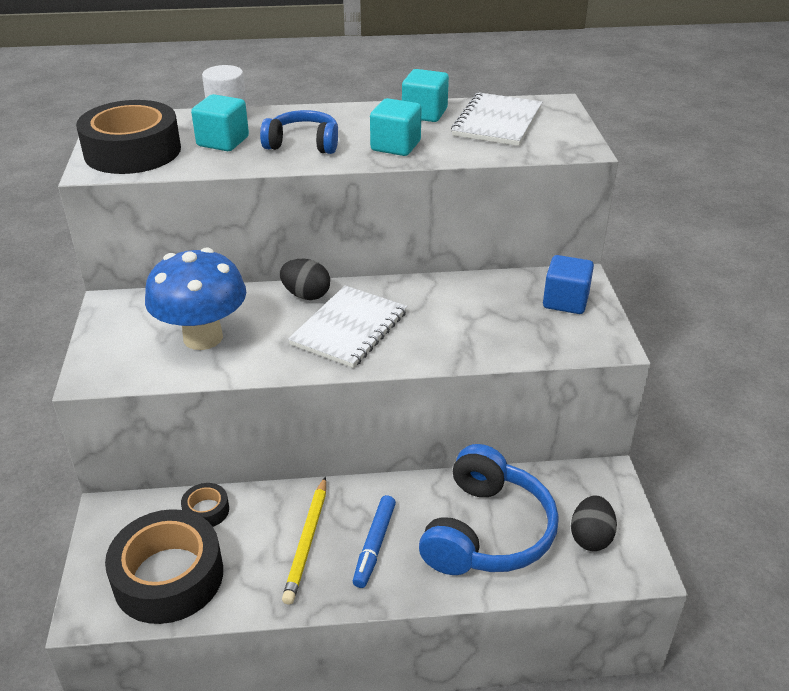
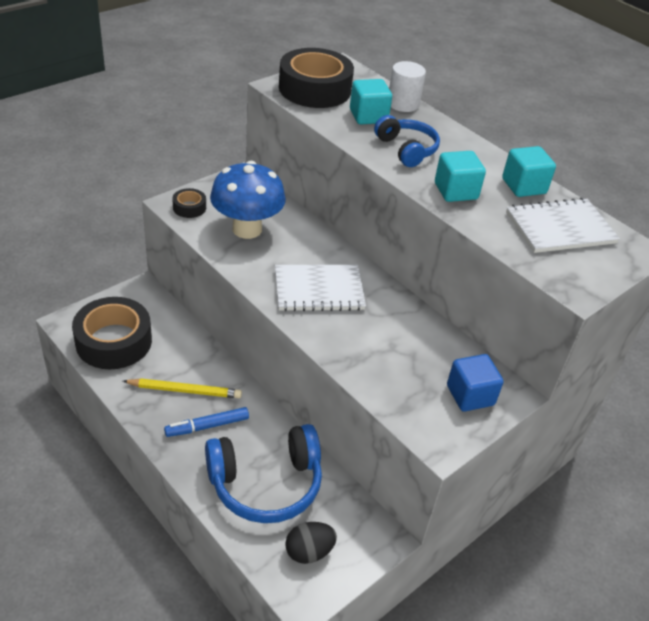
camera: 50 degrees right, 5 degrees up
(206, 510) = (174, 330): black tape -> black tape (189, 207)
(306, 295) = (334, 253): black egg -> none
(307, 542) = (185, 390): yellow pencil -> yellow pencil turned 150 degrees counterclockwise

